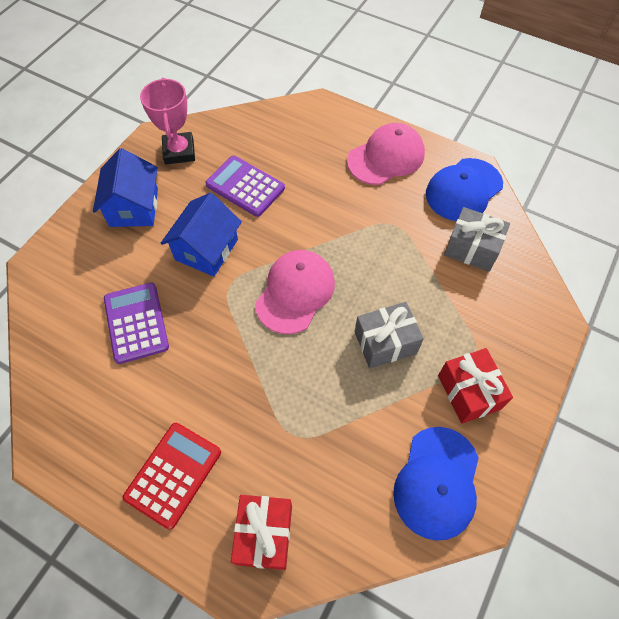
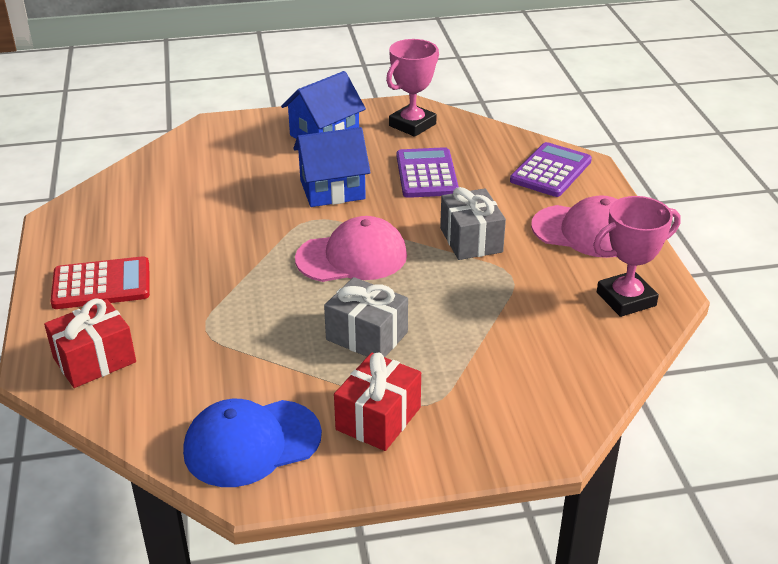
camera: 50 degrees right, 25 degrees down
(136, 323) = (217, 195): purple calculator -> purple calculator (551, 171)
(463, 190) = (626, 299): blue cap -> pink trophy
(472, 249) = (557, 340): grey gift -> grey gift (471, 240)

